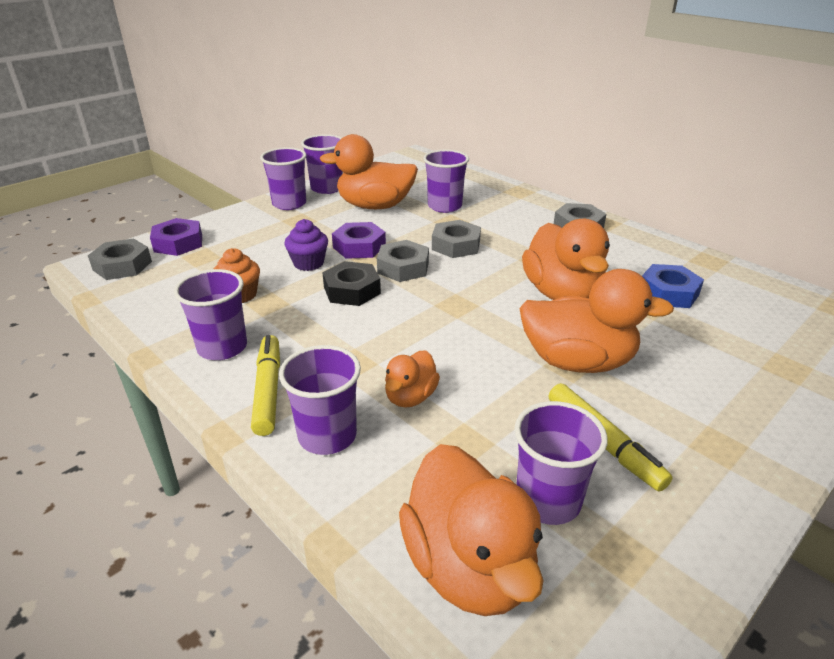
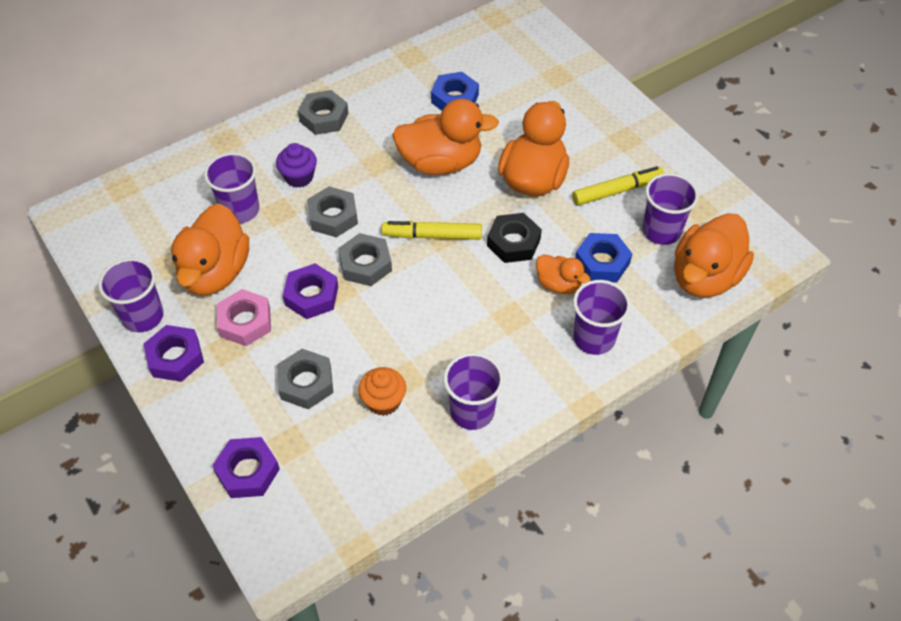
camera: 80 degrees left, 20 degrees up
(122, 266) = (288, 524): grey nut -> grey nut (306, 383)
(268, 390) = (537, 375): yellow marker -> yellow marker (432, 235)
(289, 204) = (175, 357): purple cup -> purple nut
(308, 263) = (335, 342): purple cupcake -> purple cupcake (299, 177)
(326, 223) = (245, 322): none -> pink nut
(352, 290) = (398, 309): black nut -> black nut (513, 242)
(460, 435) = (602, 262): none -> blue nut
(469, 566) = (705, 277): orange duck -> orange duck turned 135 degrees clockwise

